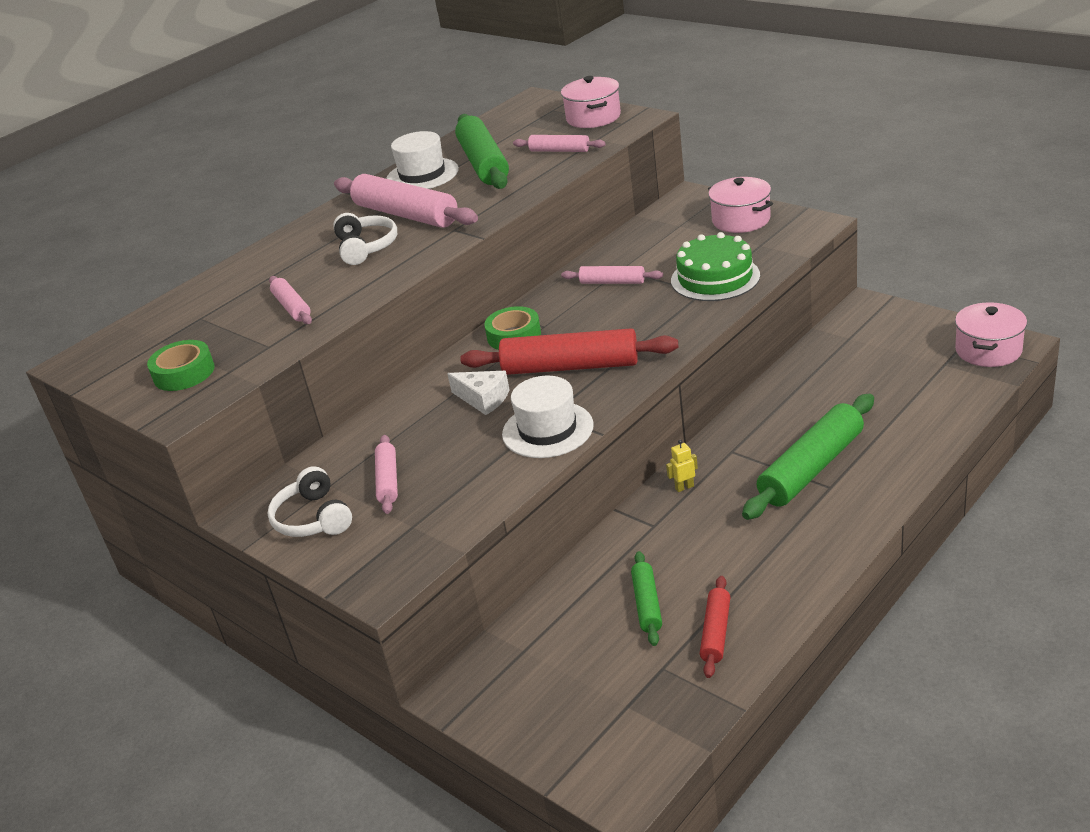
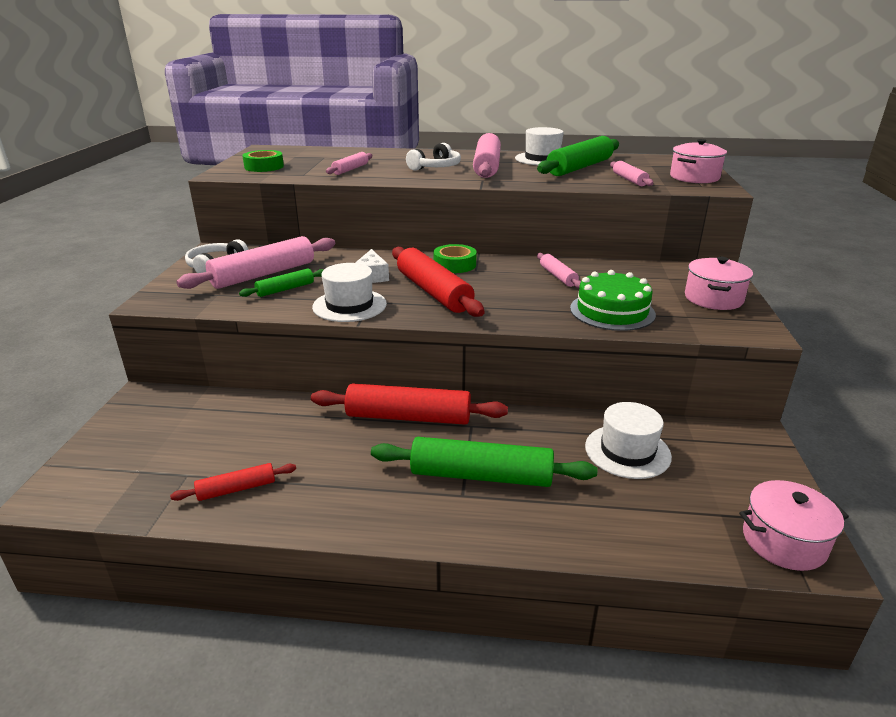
camera: 50 degrees right, 5 degrees down
(388, 480) = (263, 274): pink rolling pin -> pink rolling pin, size x1.91
(647, 604) = (259, 444): green rolling pin -> green rolling pin (285, 289)
(684, 487) = (408, 417): yellow robot -> red rolling pin
(838, 377) = (627, 451): none -> white hat

